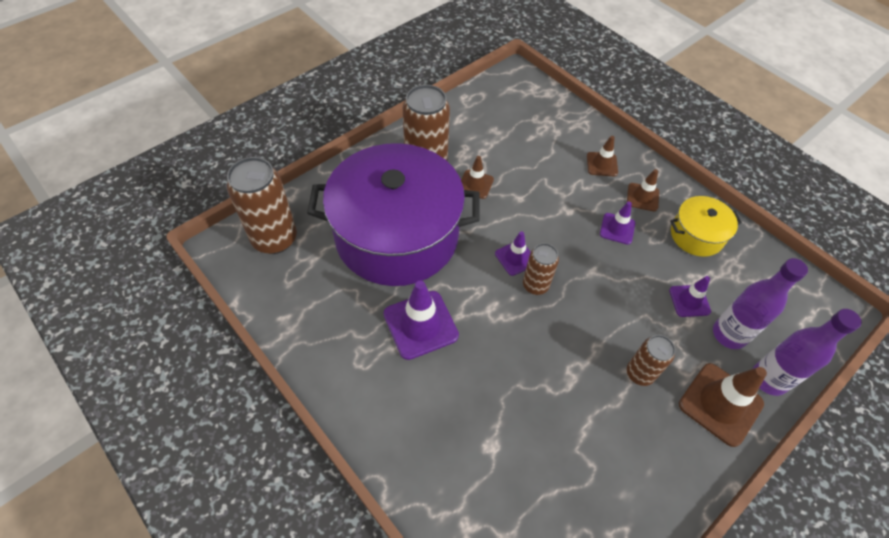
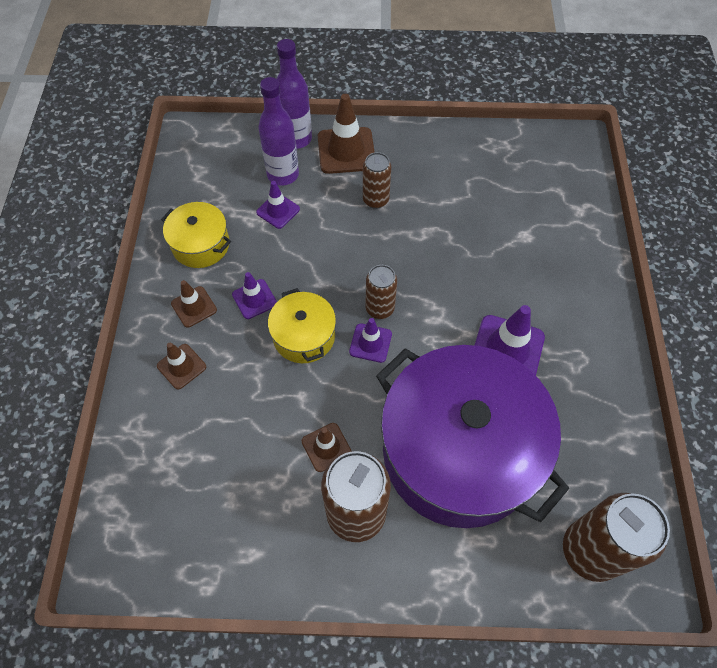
camera: 135 degrees left, 5 degrees up
(559, 230) = (304, 336): none -> yellow pot

